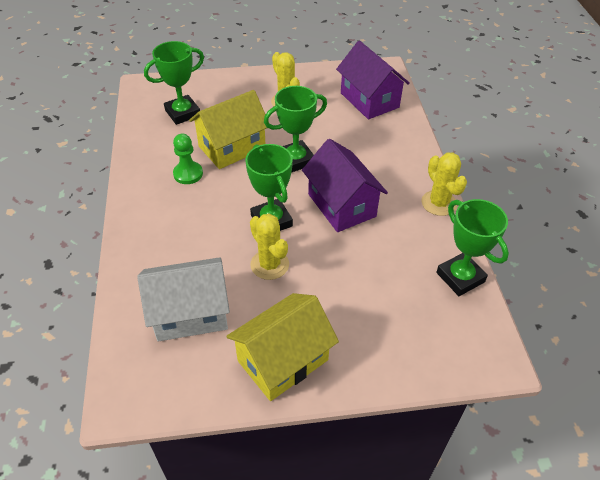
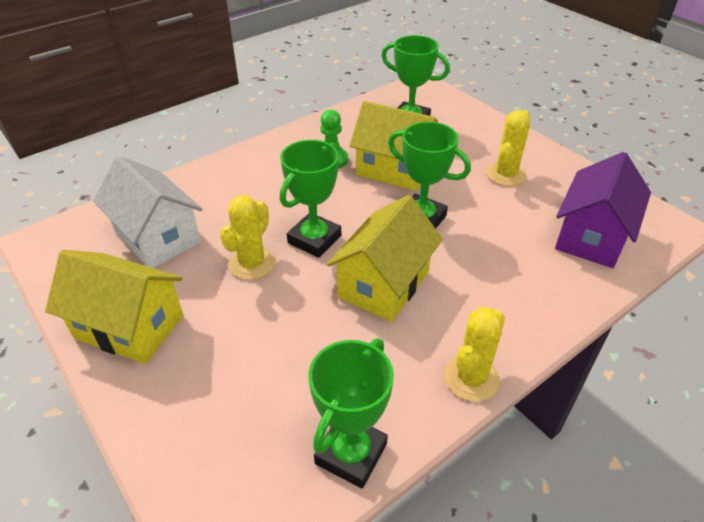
camera: 60 degrees right, 5 degrees down
(341, 205) = (384, 284): purple house -> yellow house

